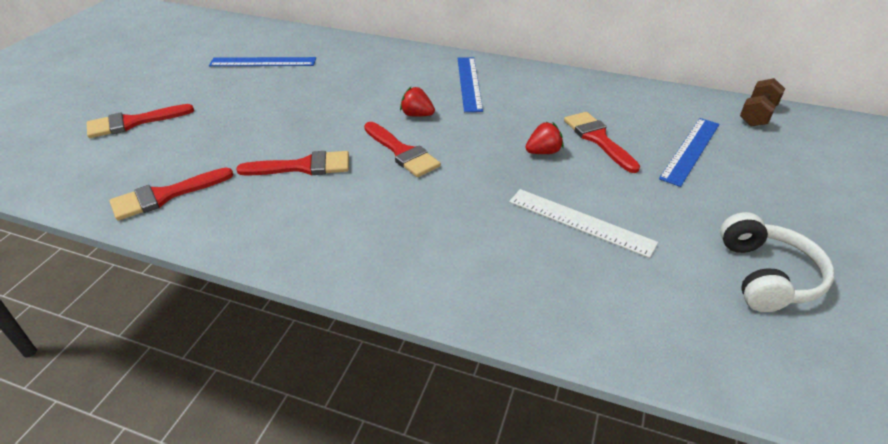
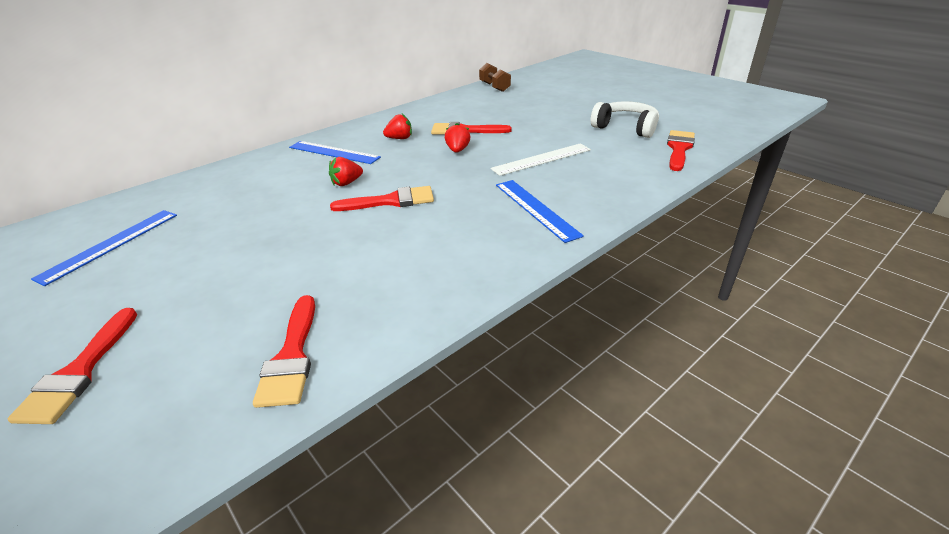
camera: 60 degrees left, 5 degrees down
(303, 167) = (351, 254): red brush -> red brush (679, 149)
(534, 106) = (400, 138): none -> red strawberry
(690, 150) = (506, 111): blue ruler -> blue ruler (535, 209)

